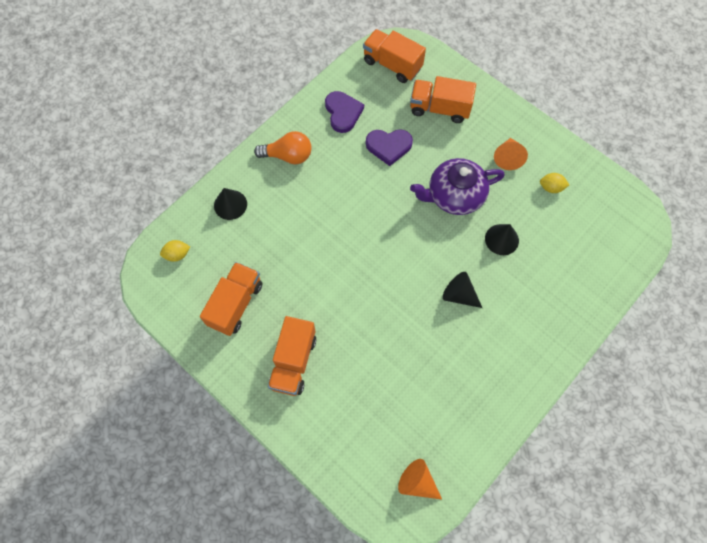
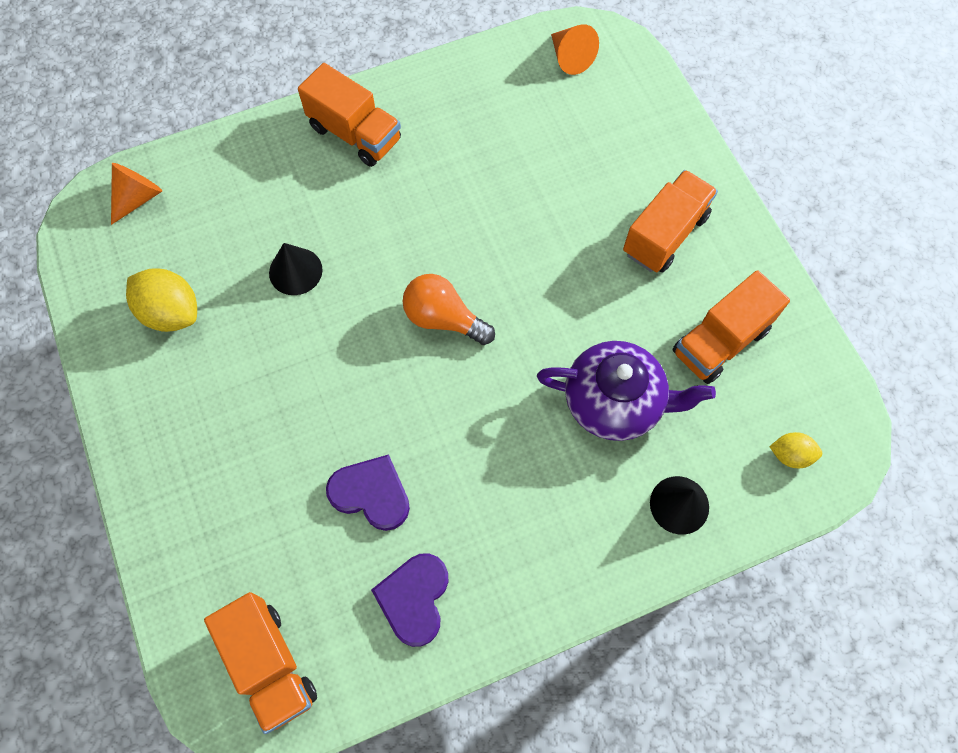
camera: 155 degrees left, 0 degrees up
(288, 156) = (548, 554): orange light bulb -> orange light bulb (443, 319)
(439, 108) = (245, 527): orange truck -> orange truck (355, 134)
(454, 195) = (319, 363): purple teapot -> purple teapot (615, 401)
(459, 295) = (401, 225): black cone -> none
(508, 157) = (198, 387): orange cone -> orange cone (138, 198)
(551, 188) = (171, 312): yellow lemon -> yellow lemon, size x1.76

